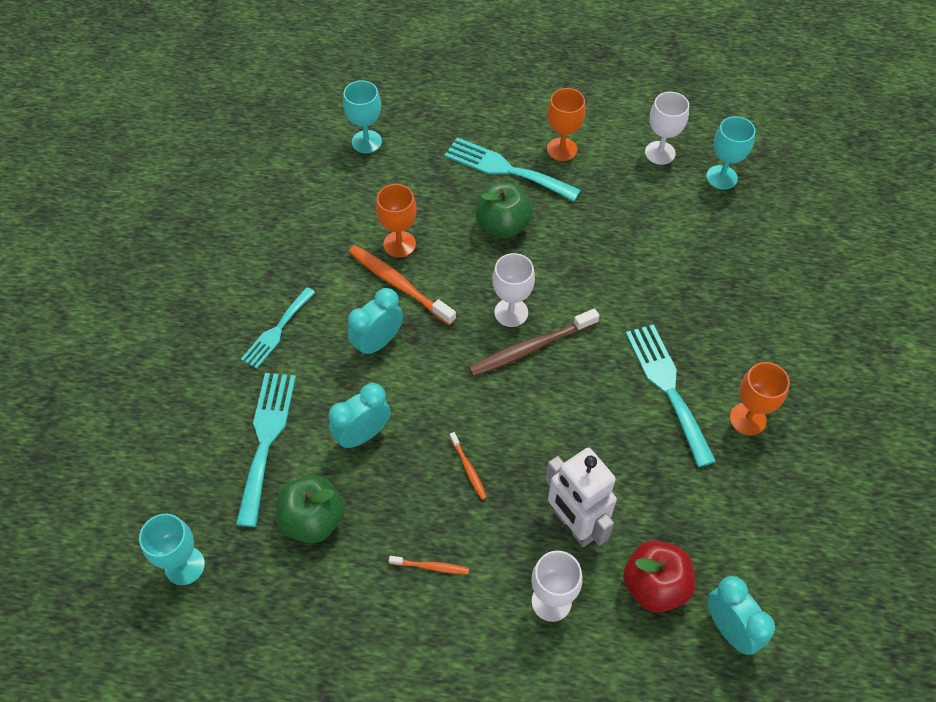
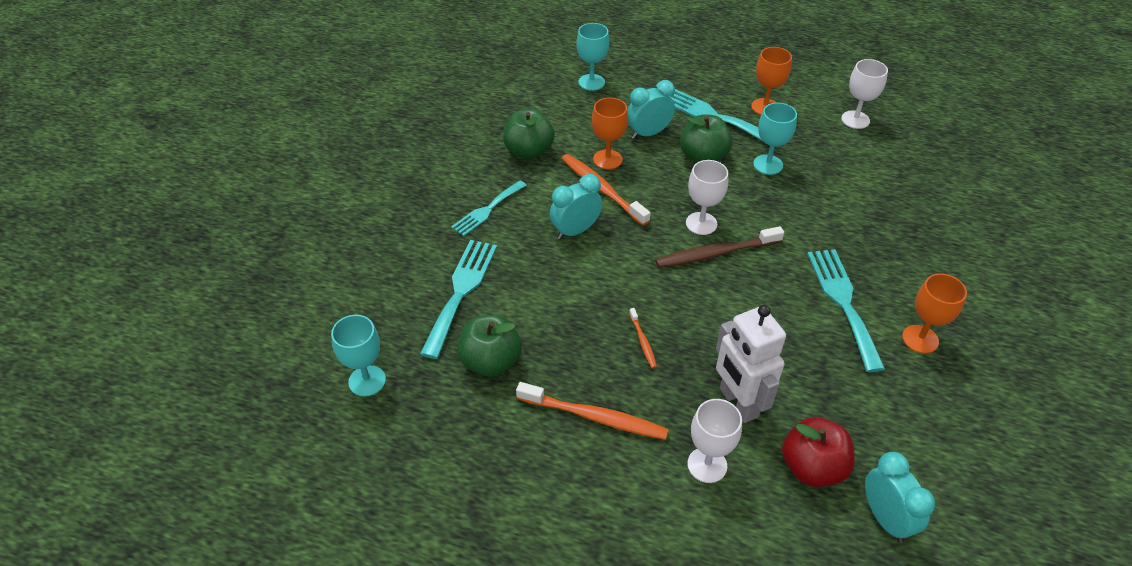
camera: 10 degrees right, 10 degrees down
(310, 246) = (528, 151): none -> green apple
(363, 435) = (549, 300): turquoise clock -> turquoise clock (648, 133)
(431, 567) = (594, 417): orange toothbrush -> orange toothbrush, size x2.01
(721, 177) = (911, 144): turquoise goblet -> turquoise goblet (768, 164)

